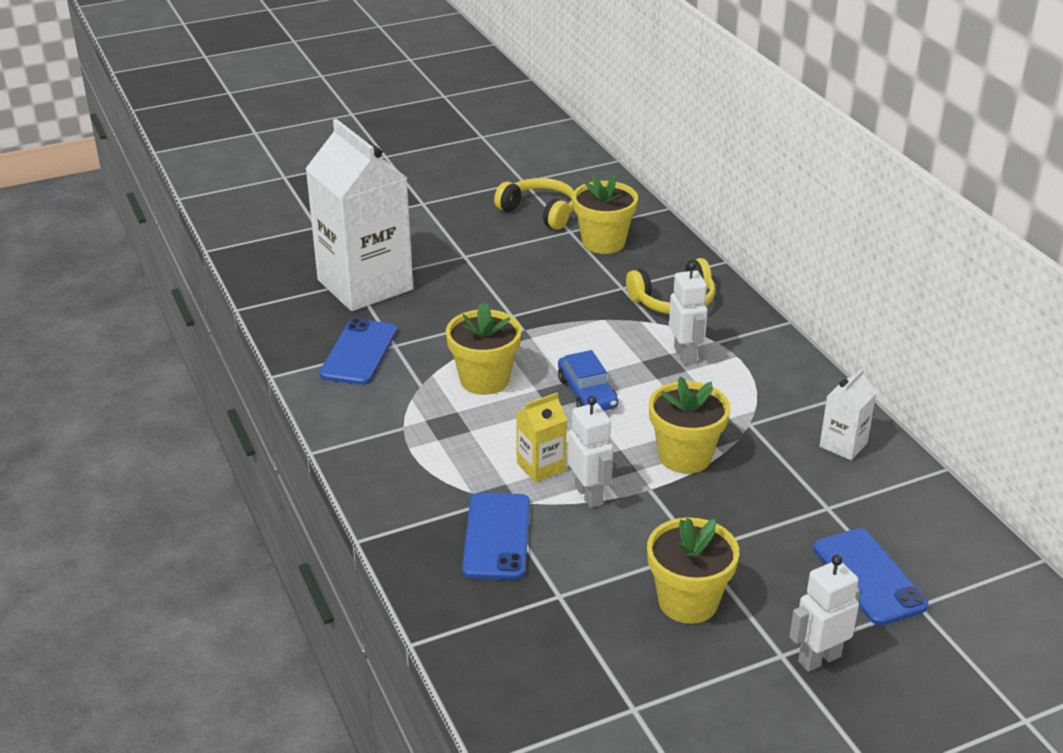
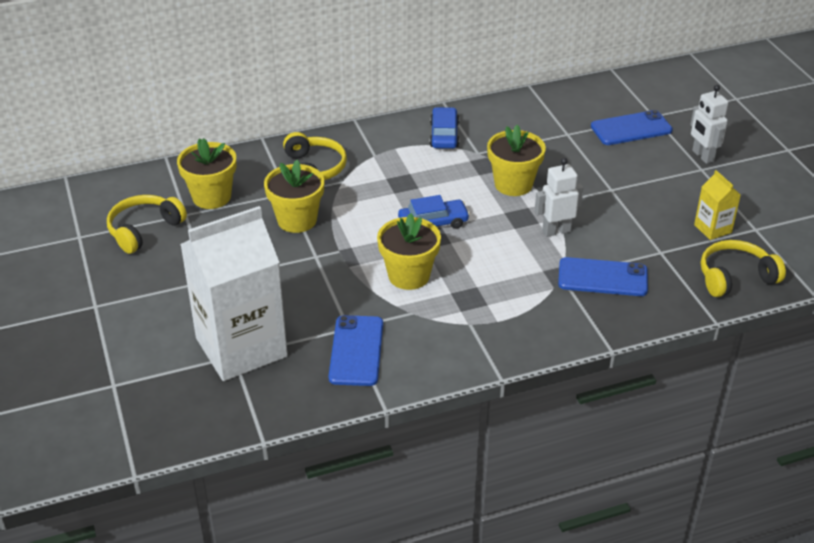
camera: 85 degrees left, 5 degrees up
(359, 352) = (356, 351): blue phone -> blue phone turned 75 degrees clockwise
(511, 673) = (735, 277): none -> yellow headphones
(541, 466) = (523, 252): yellow carton -> yellow carton (712, 229)
(685, 355) = (390, 171): white robot -> none
(688, 602) = (660, 198): yellow flower pot -> yellow flower pot (297, 220)
(781, 394) = (444, 135): none -> blue car
(843, 445) = (503, 118): white carton -> none

